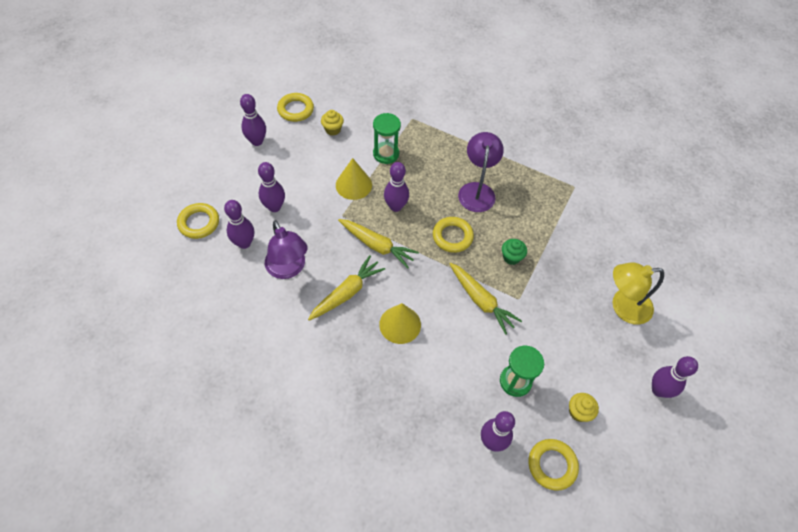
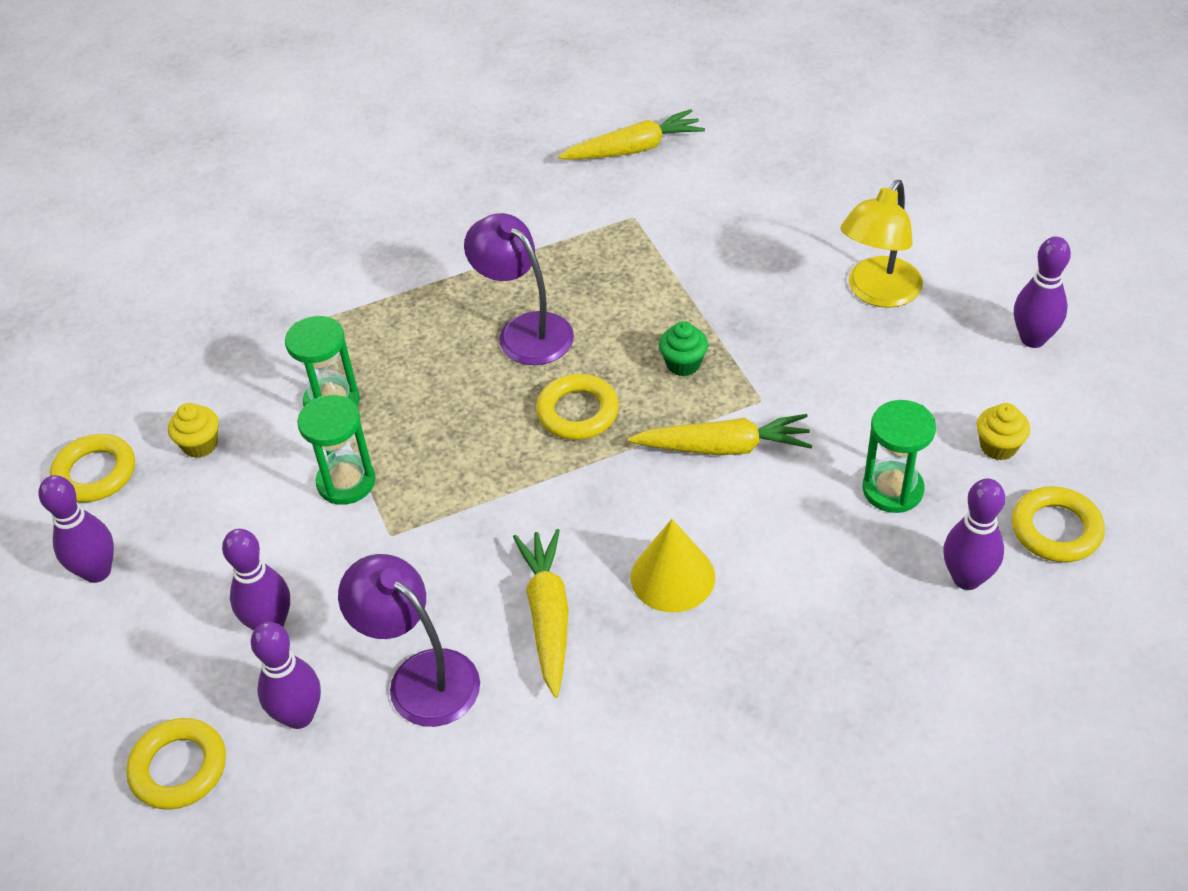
camera: 45 degrees left, 10 degrees down
(288, 269) = (420, 676): purple lamp -> purple lamp turned 150 degrees counterclockwise
(353, 185) = (346, 482): yellow cone -> green hourglass
(377, 246) = (498, 521): yellow carrot -> yellow carrot (634, 149)
(395, 206) = (448, 450): purple bowling pin -> none

